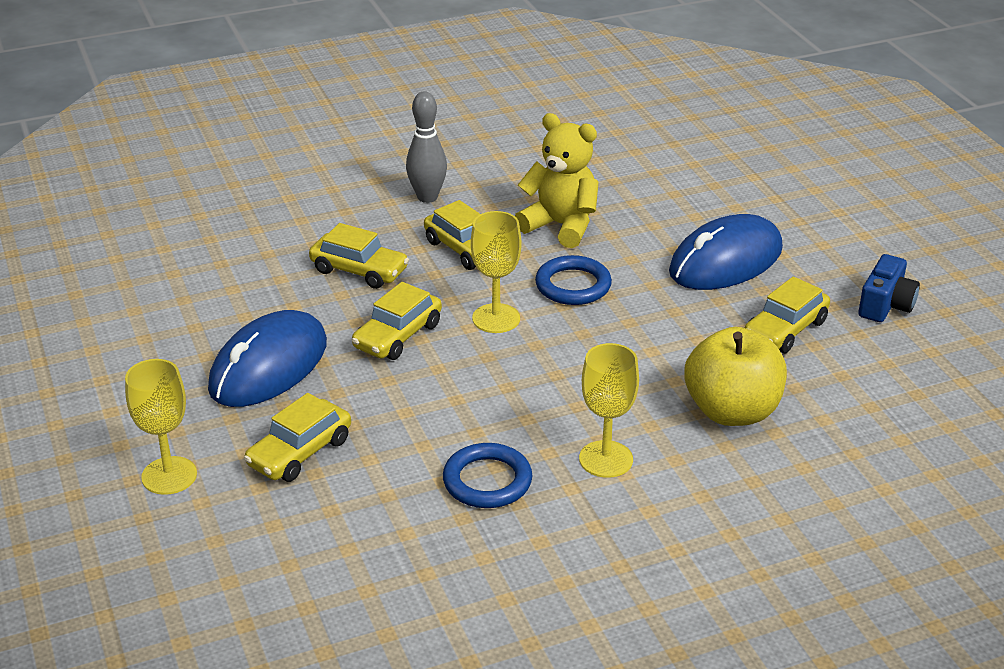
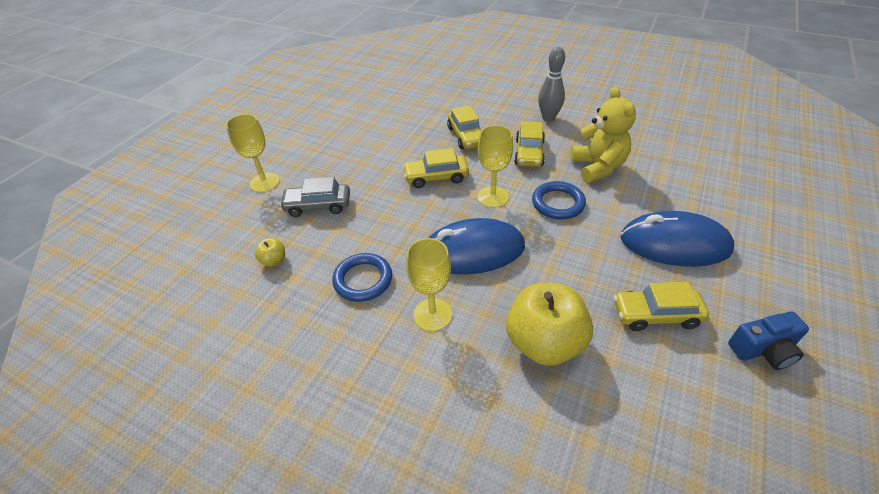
camera: 50 degrees right, 10 degrees up
(269, 366) = (367, 158): blue mouse -> blue mouse (473, 251)
(300, 452) = (318, 206): yellow car -> grey car
(350, 536) = (274, 261): none -> yellow apple

